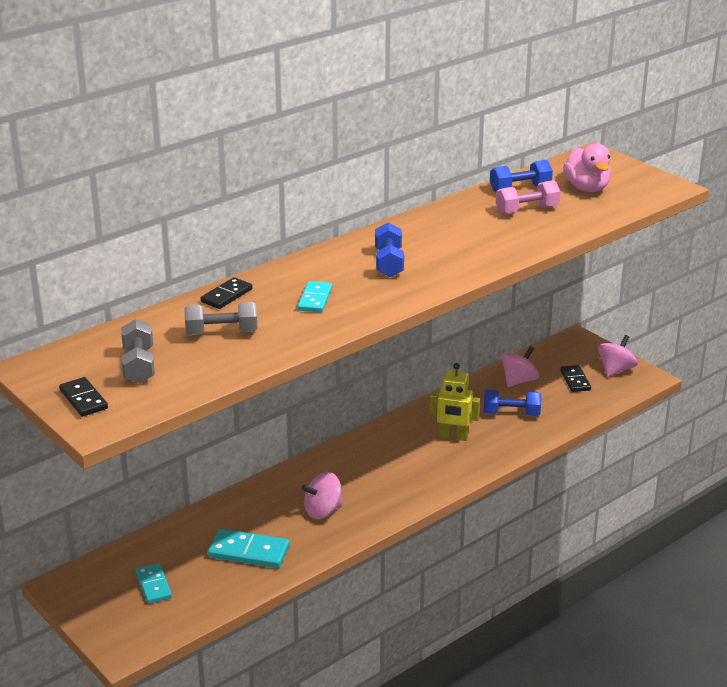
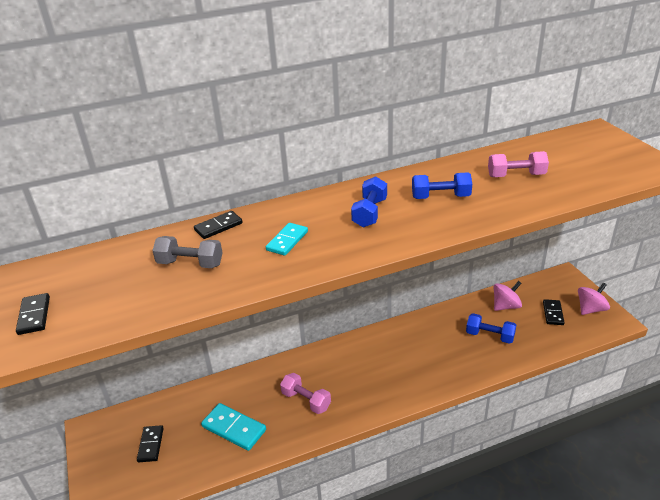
camera: 20 degrees right, 5 degrees up
(139, 365) = (102, 287): grey dumbbell -> none
(154, 585) = (151, 445): turquoise domino -> black domino
(323, 511) = (306, 400): pink spinning top -> pink dumbbell
(453, 437) = (435, 349): yellow robot -> none
(520, 188) = (518, 154): blue dumbbell -> blue dumbbell (440, 197)
(587, 188) = (579, 160): pink duck -> none

